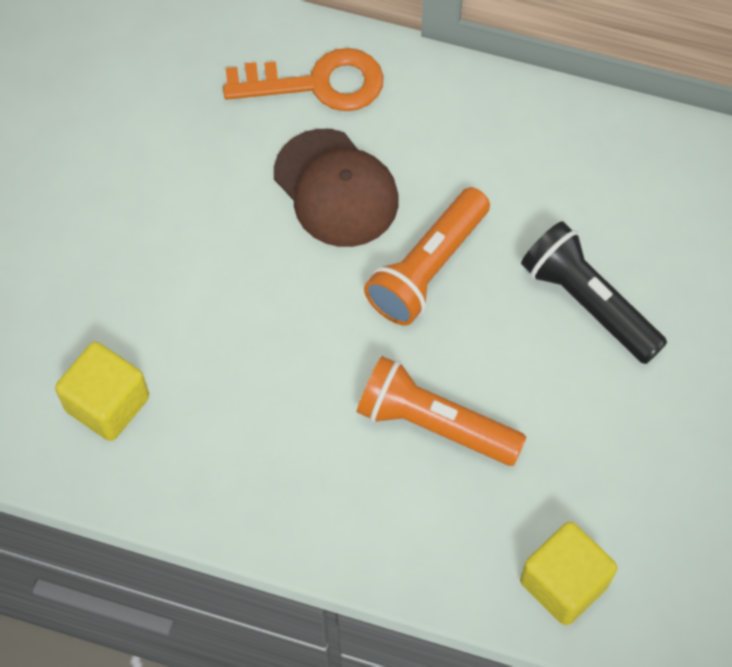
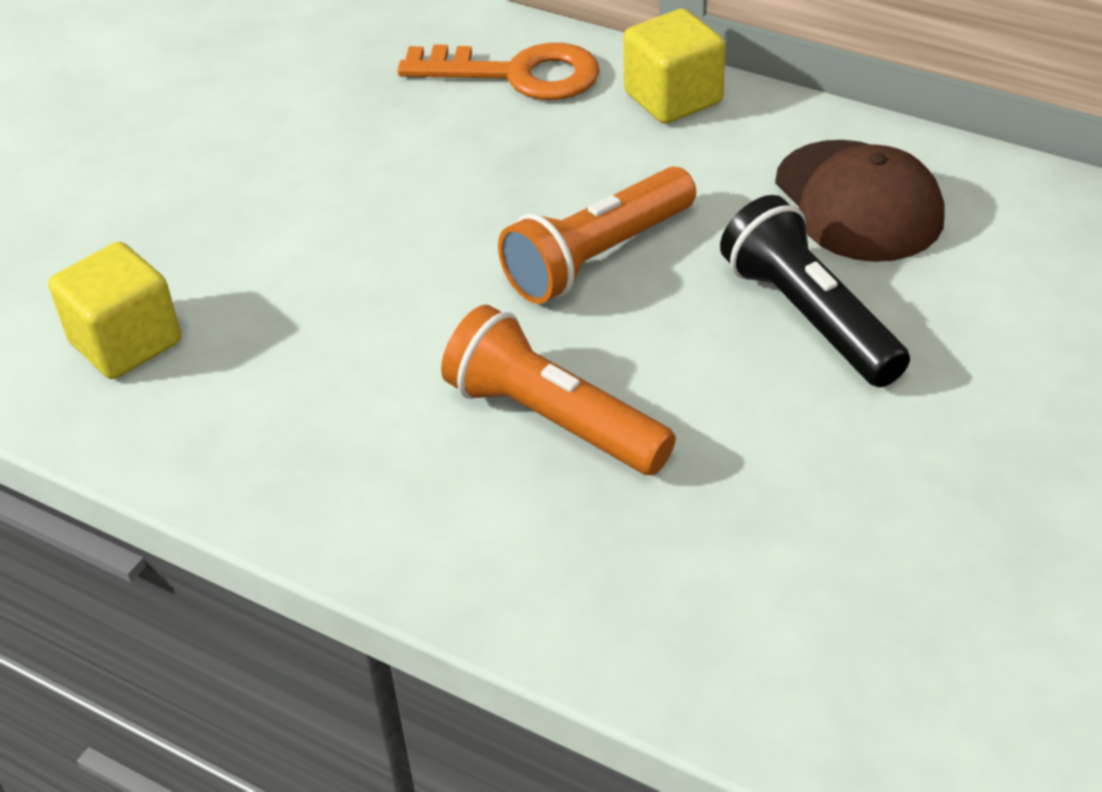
camera: 15 degrees right, 20 degrees down
(336, 188) = (504, 169): brown cap -> brown cap (858, 201)
(564, 583) = (690, 636): yellow cube -> yellow cube (673, 98)

